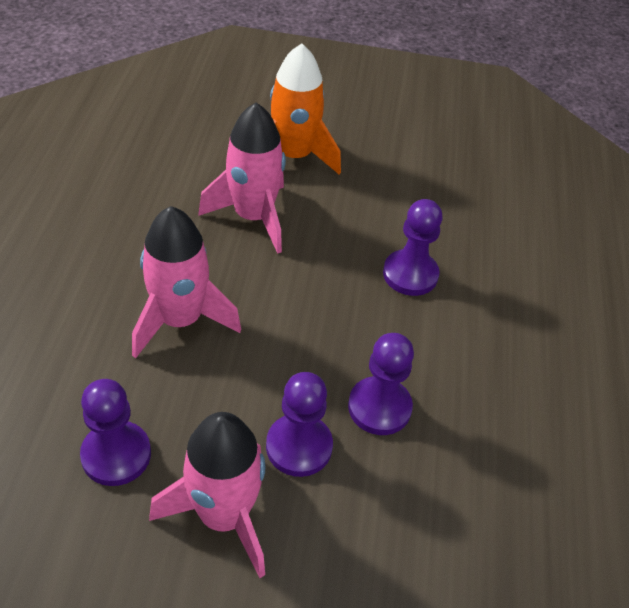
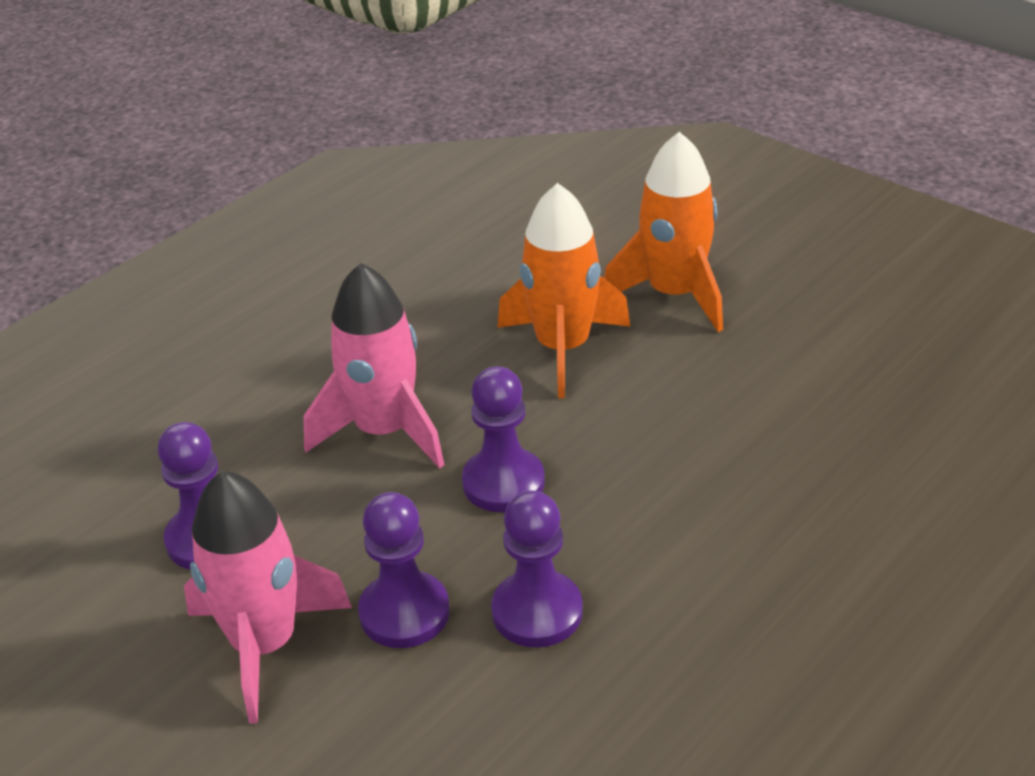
camera: 40 degrees right, 10 degrees down
(253, 217) = (563, 348): pink rocket -> orange rocket
(410, 274) = (713, 478): purple pawn -> purple pawn (503, 483)

